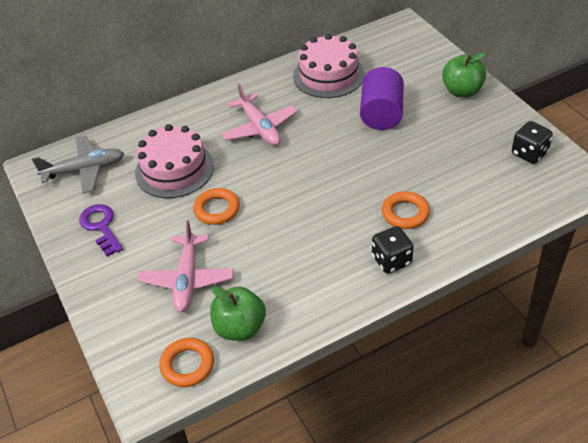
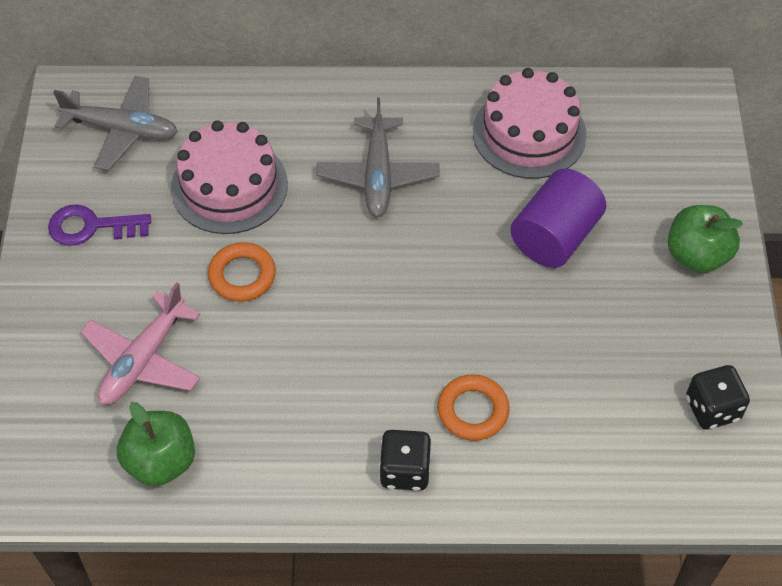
camera: 25 degrees right, 10 degrees up
(101, 226) = (91, 227): purple key -> purple key turned 90 degrees counterclockwise
(187, 365) = (71, 477): orange ring -> none
(259, 128) = (378, 175): pink plane -> grey plane

